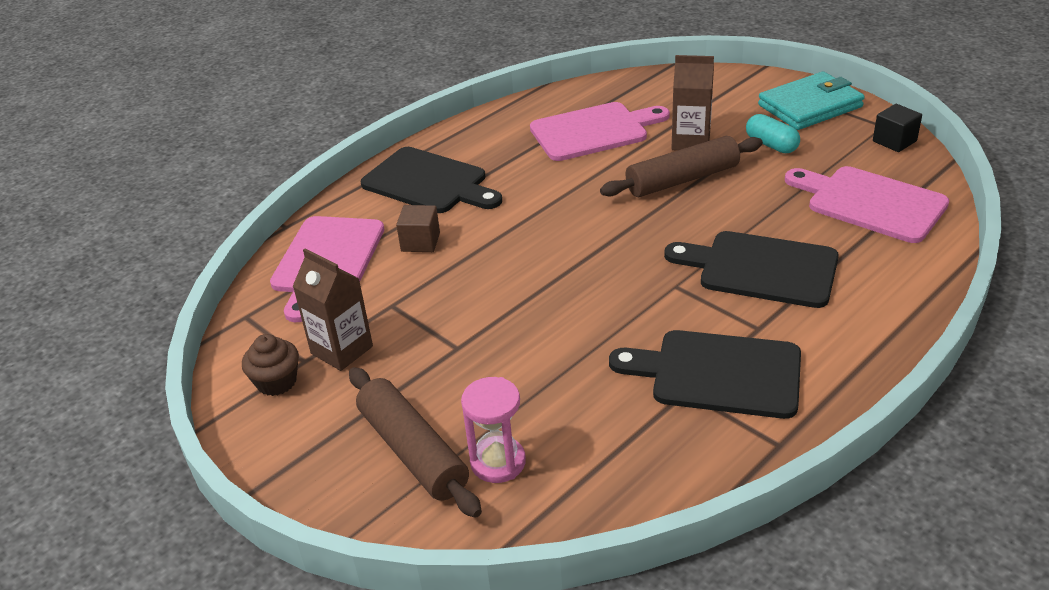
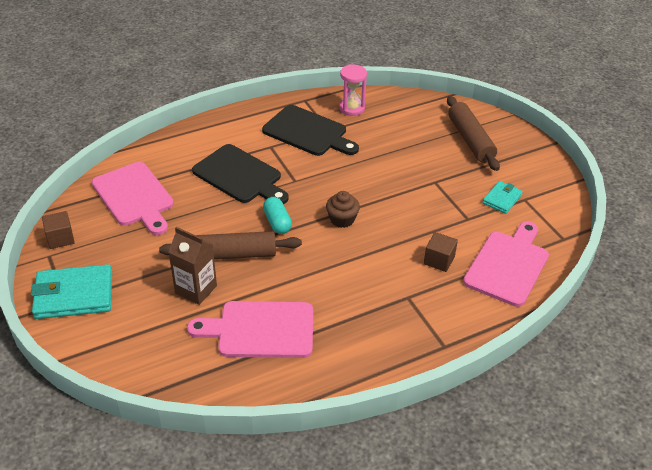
camera: 165 degrees left, 5 degrees up
(276, 382) = (540, 191): brown cupcake -> brown cupcake (342, 219)
(342, 350) = (502, 199): brown carton -> turquoise wallet
(429, 182) = (418, 317): black cutting board -> none
(498, 462) = (431, 125): pink hourglass -> pink hourglass (351, 108)
(771, 145) = (143, 265): turquoise capsule -> turquoise capsule (277, 222)
(894, 141) = (60, 238): black cube -> brown cube

